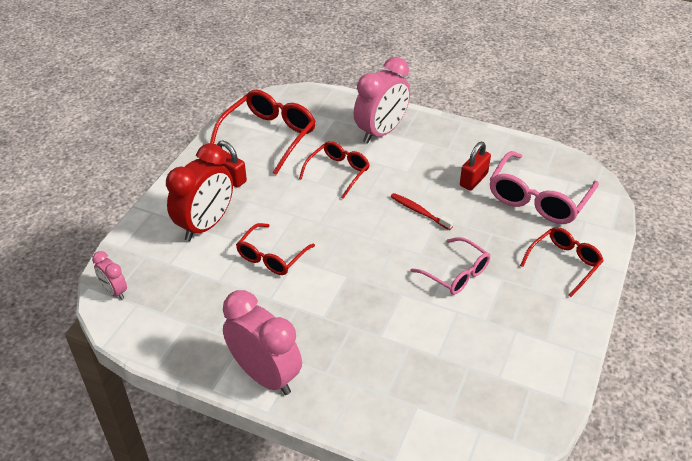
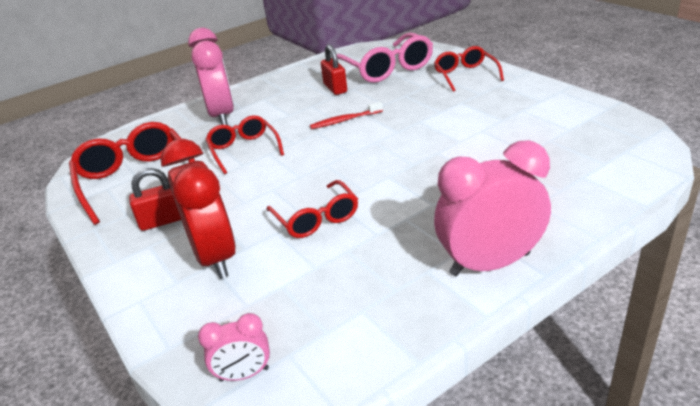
camera: 55 degrees left, 10 degrees down
(455, 273) = (436, 121): pink glasses -> none

